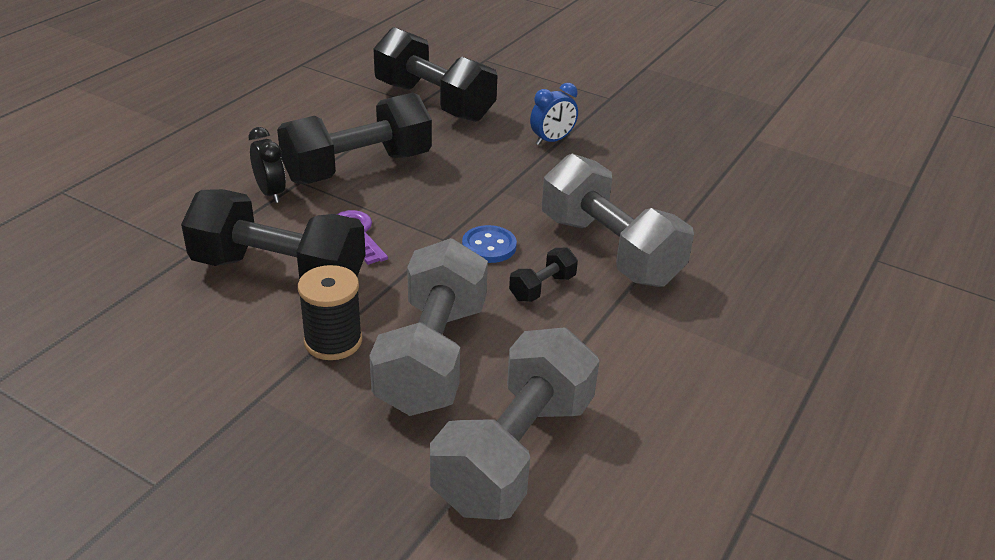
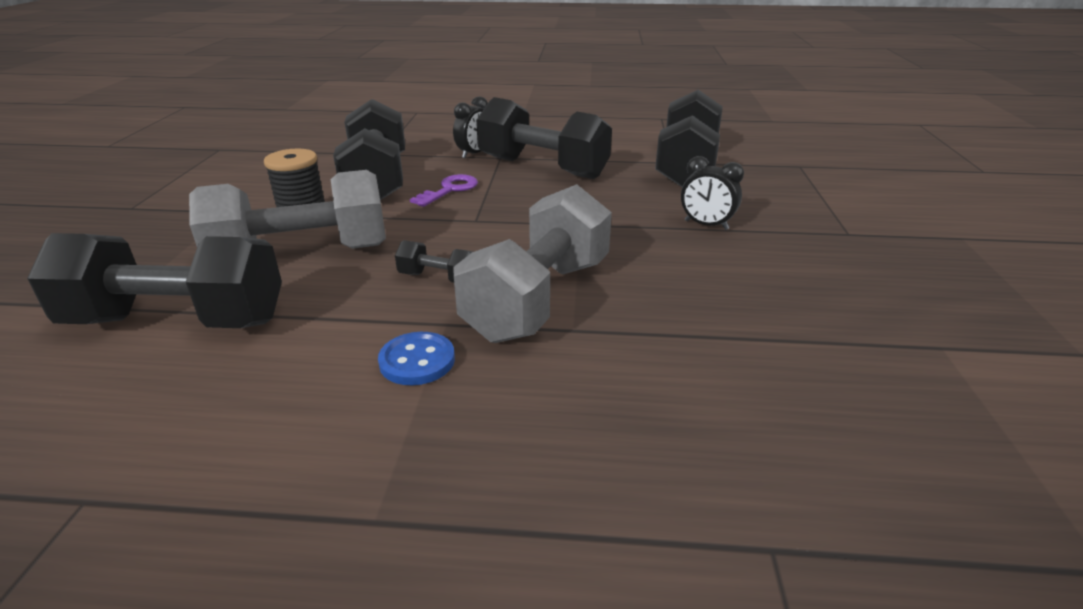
camera: 65 degrees right, 5 degrees down
(489, 246) = (483, 239): blue button -> blue button (417, 361)
(514, 452) = (178, 321): grey dumbbell -> black dumbbell
(552, 140) = (706, 225): blue clock -> black clock

